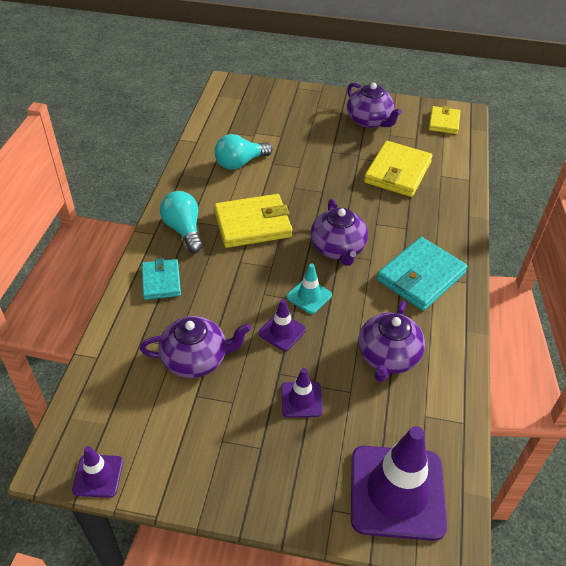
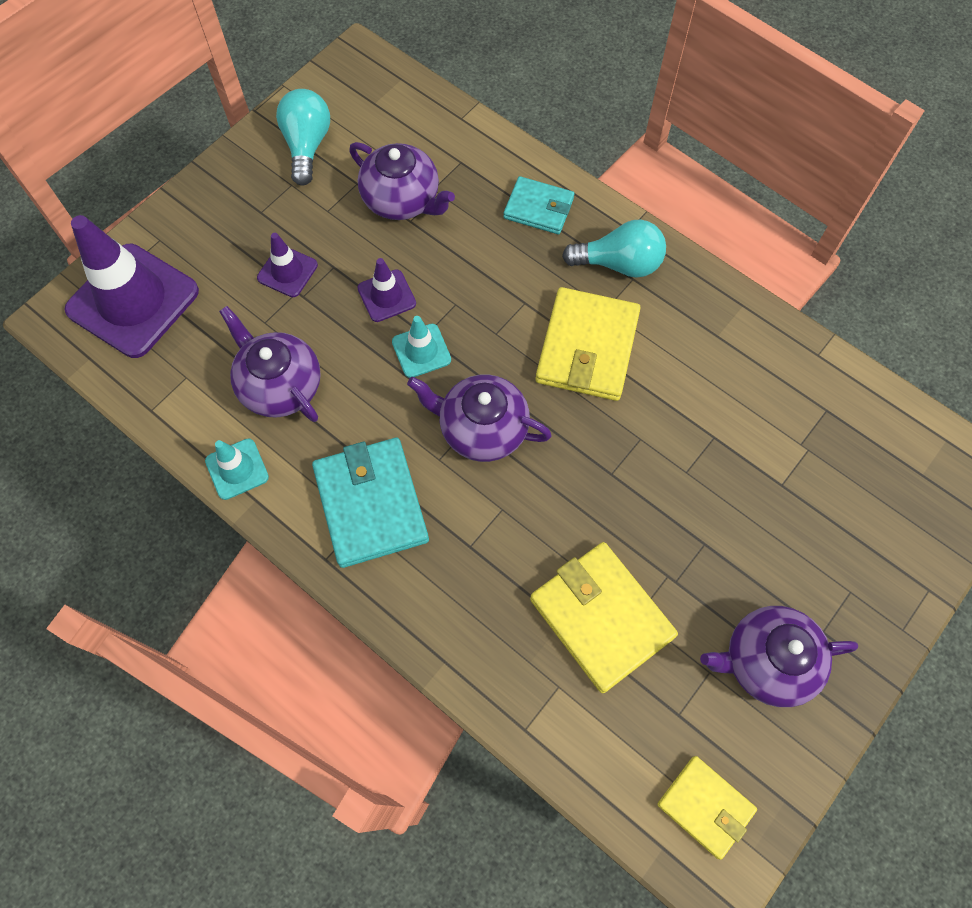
camera: 120 degrees right, 20 degrees up
(98, 476) = (323, 82): purple traffic cone -> none
(196, 359) = (402, 200): purple teapot -> purple teapot turned 75 degrees counterclockwise
(240, 163) = (734, 391): turquoise light bulb -> turquoise light bulb (307, 146)
(457, 350) = (237, 469): none -> turquoise traffic cone

